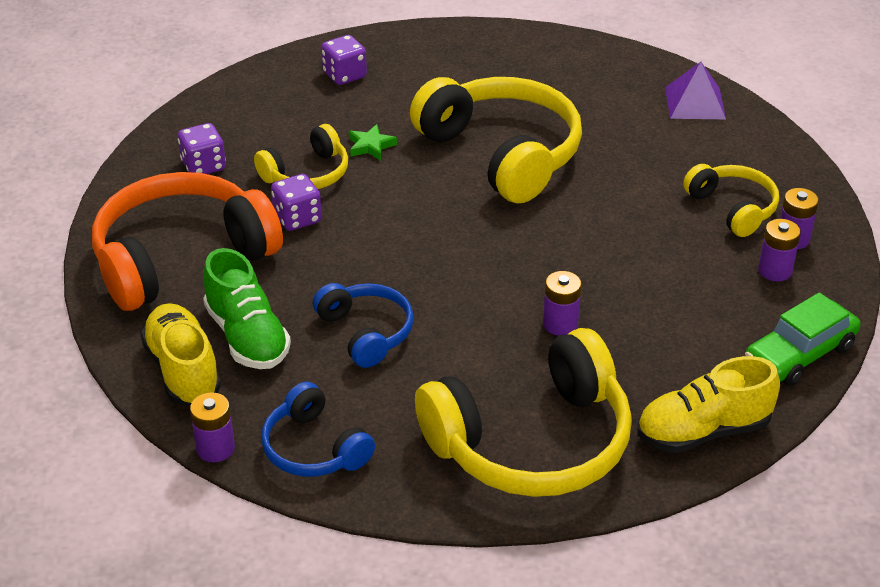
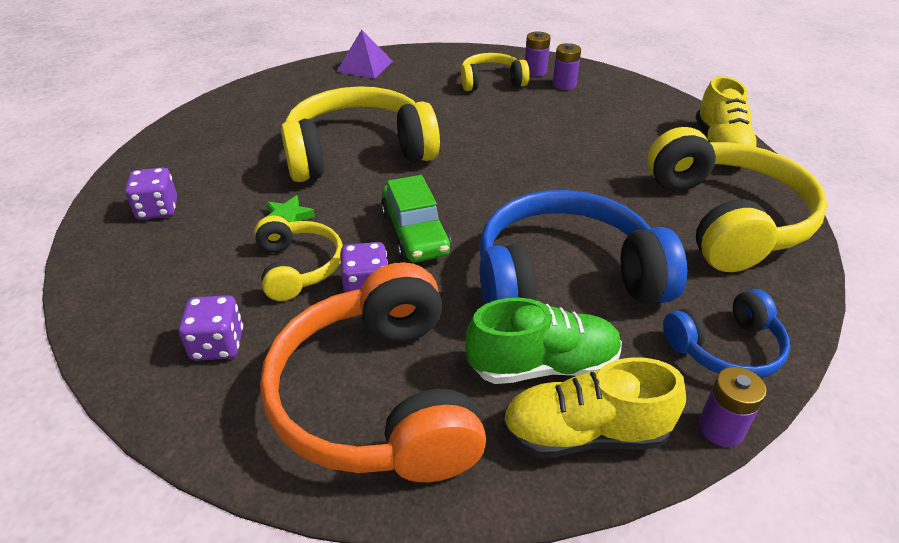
camera: 70 degrees left, 0 degrees up
(366, 332) = (565, 278): blue headphones -> blue headphones, size x1.88
(560, 324) = (590, 175): purple battery -> none
(799, 354) = (650, 97): green car -> green car (415, 233)

